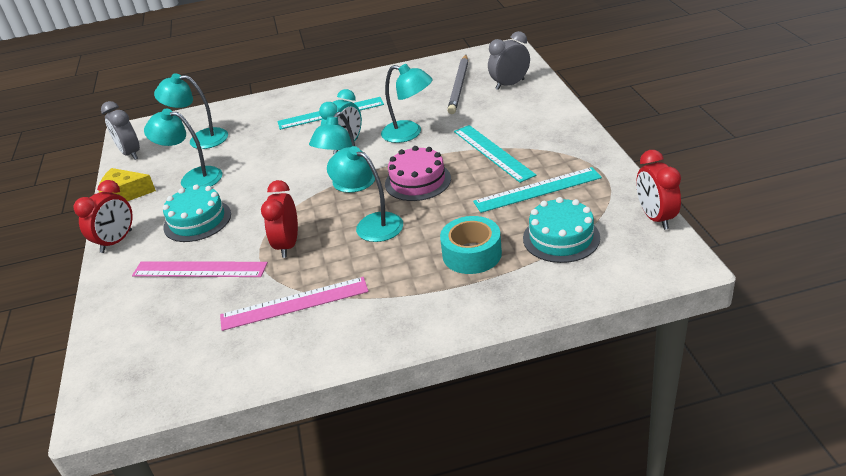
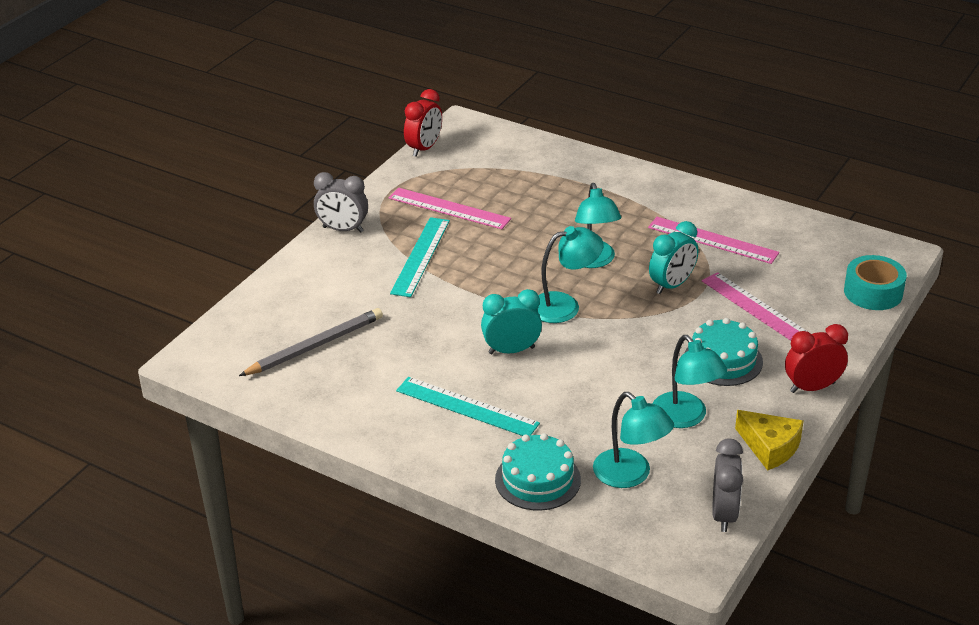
camera: 140 degrees left, 0 degrees up
(288, 245) = (672, 285): red clock -> turquoise clock
(409, 133) = (443, 323): turquoise lamp -> none
(417, 181) = (510, 272): pink cake -> none
(472, 254) = (561, 198): turquoise tape -> turquoise tape (873, 292)
(510, 84) = (279, 312): grey clock -> grey clock (343, 229)
(537, 190) = (449, 208): turquoise ruler -> pink ruler
(561, 238) = (495, 173): turquoise cake -> turquoise cake (538, 479)

